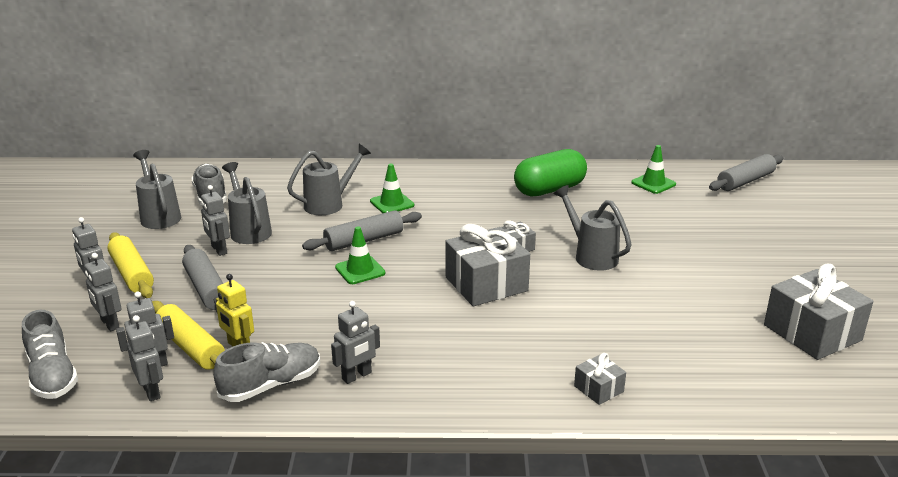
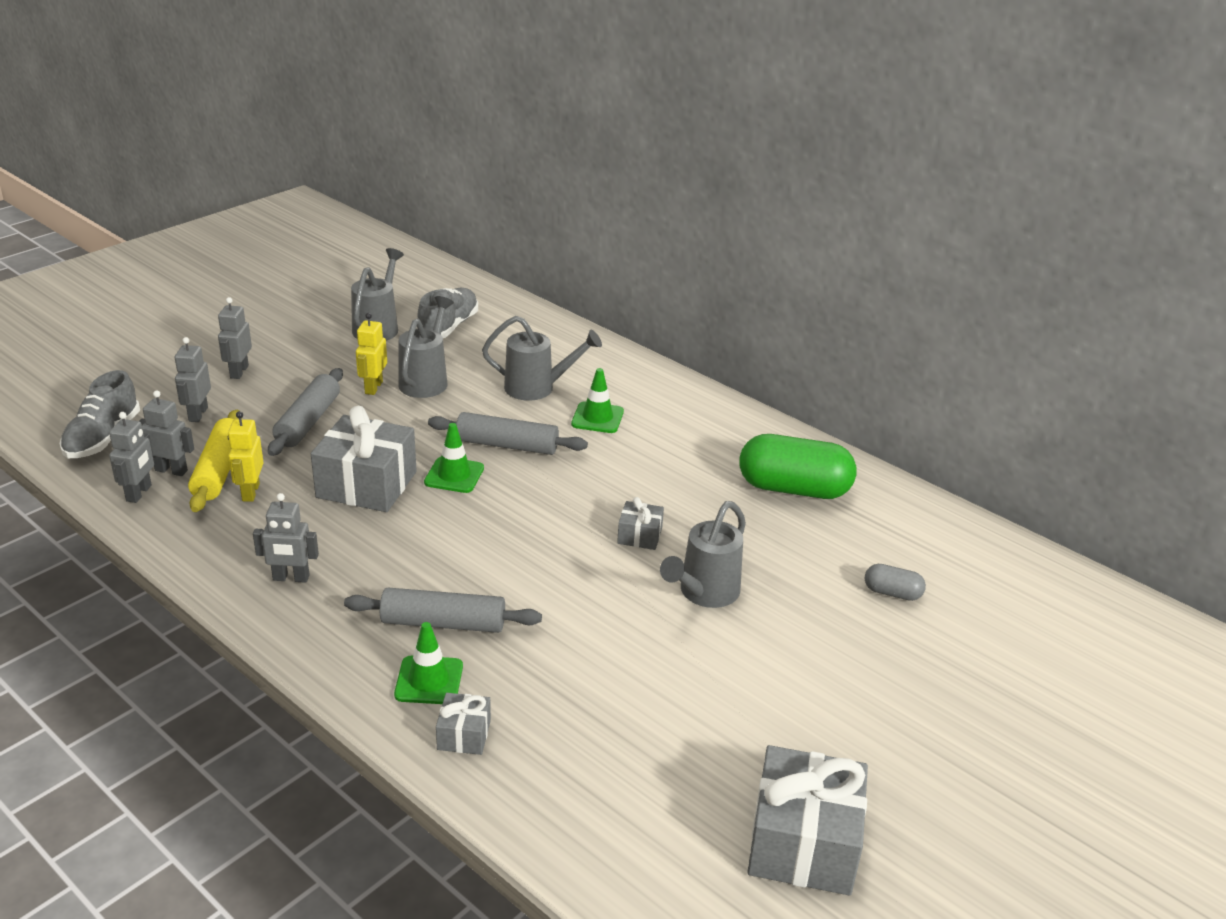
camera: 40 degrees right, 5 degrees up
(132, 274) = (278, 375): yellow rolling pin -> none
(219, 250) = (373, 387): grey robot -> yellow robot
(271, 385) = (220, 543): grey shoe -> none
(486, 284) = (543, 559): grey gift -> grey gift (366, 484)
(591, 256) = (704, 593): grey watering can -> grey watering can turned 150 degrees counterclockwise
(653, 183) = (940, 548): green traffic cone -> green traffic cone (429, 680)
(667, 212) = (892, 593): none -> grey capsule
(745, 181) = (1081, 612): grey rolling pin -> grey rolling pin (443, 623)

